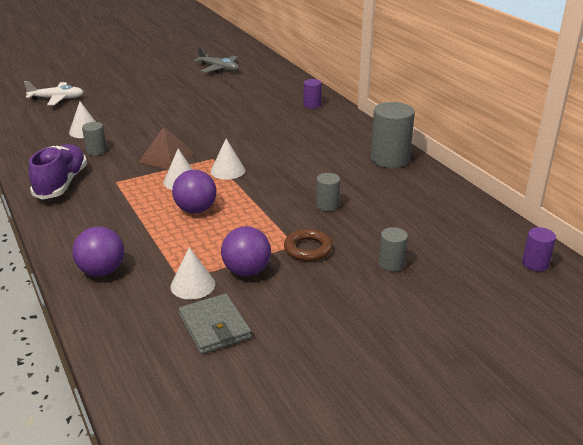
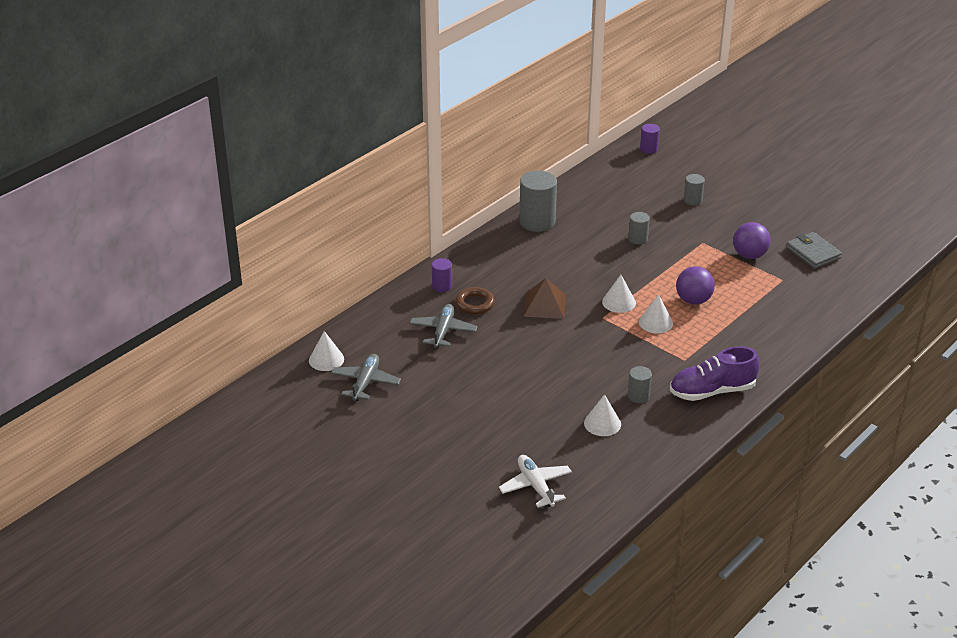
camera: 110 degrees left, 5 degrees up
(102, 271) = (803, 317): purple ball -> none
(166, 157) = (619, 346): brown pyramid -> brown pyramid (544, 305)
(193, 285) = (783, 273): white cone -> white cone (326, 359)
(214, 326) = (813, 253): grey wallet -> grey wallet turned 75 degrees counterclockwise
(252, 97) = (443, 331): none -> grey plane
(308, 249) = (703, 236): brown ring -> brown ring (475, 304)

